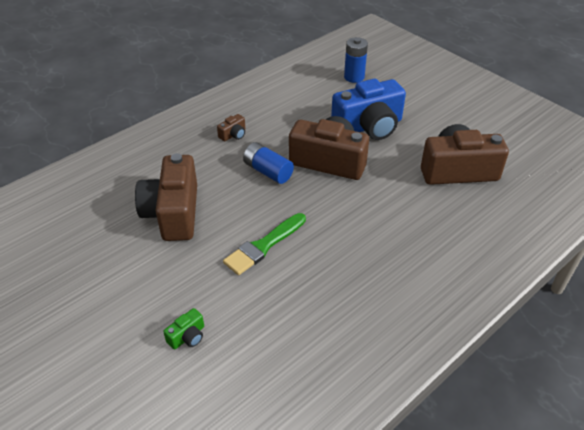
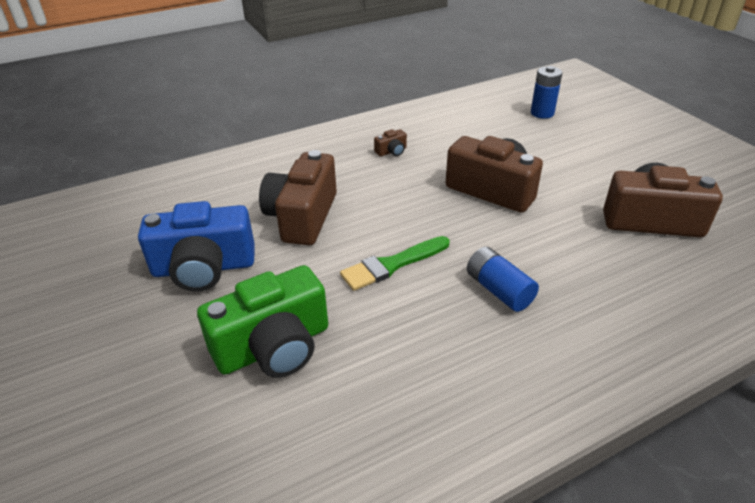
camera: 15 degrees right, 5 degrees down
(187, 336) = (274, 346): green camera -> green camera, size x2.45
(268, 171) = (419, 191): blue battery -> blue battery (499, 290)
(369, 126) = (548, 161): blue camera -> blue camera (204, 268)

